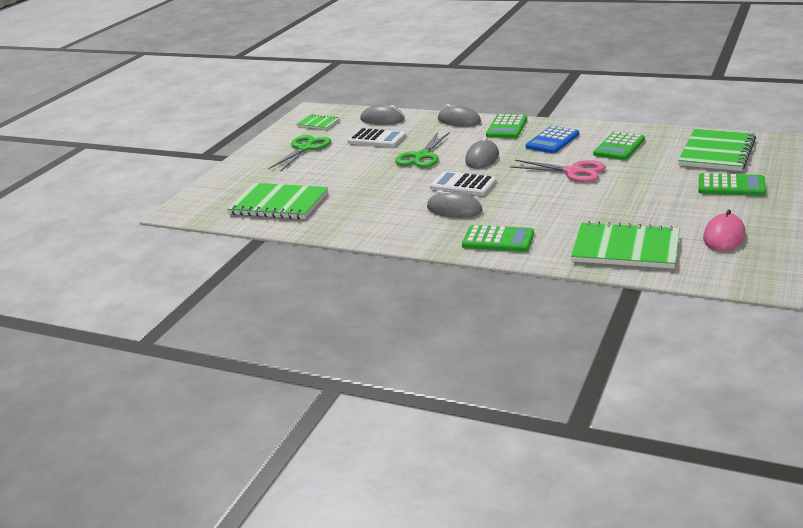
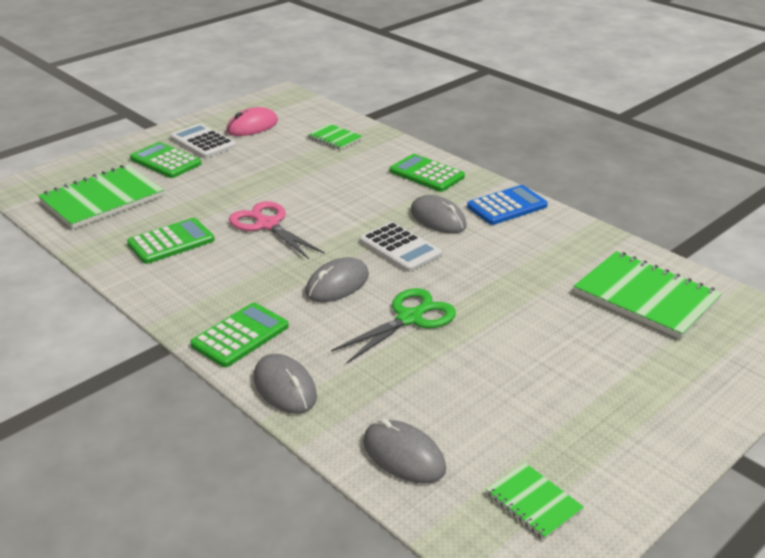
camera: 160 degrees left, 5 degrees up
(305, 148) = (582, 417): green scissors -> none
(377, 139) = (448, 392): white calculator -> white calculator (203, 142)
(552, 141) = (222, 282): blue calculator -> blue calculator (507, 206)
(625, 248) = (335, 138): green notebook -> green notebook, size x0.51

